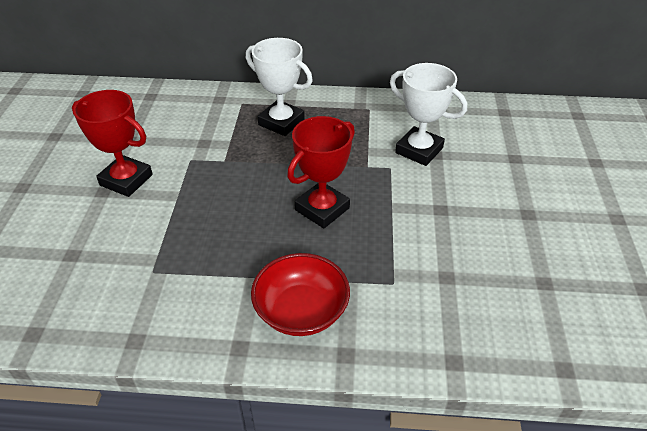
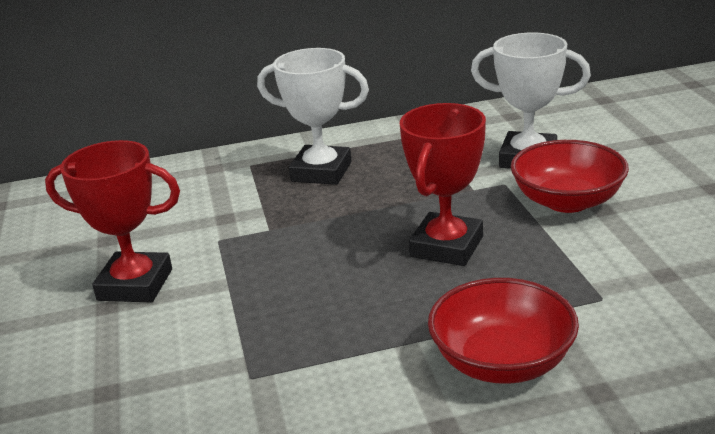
camera: 15 degrees left, 15 degrees down
(421, 195) = (567, 201): none -> red bowl

